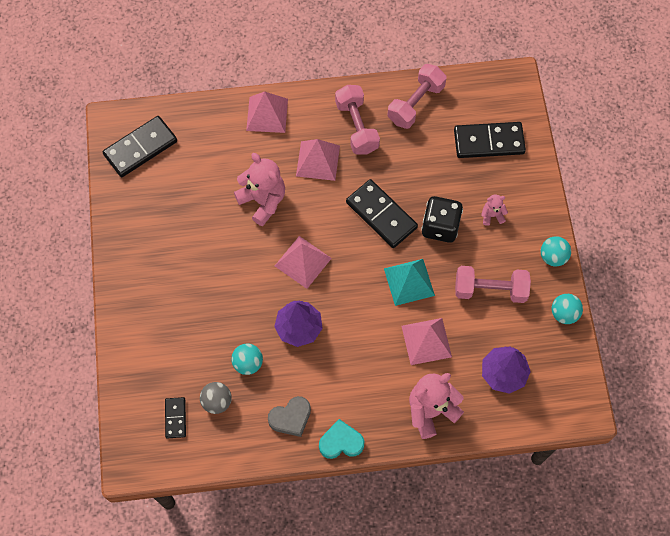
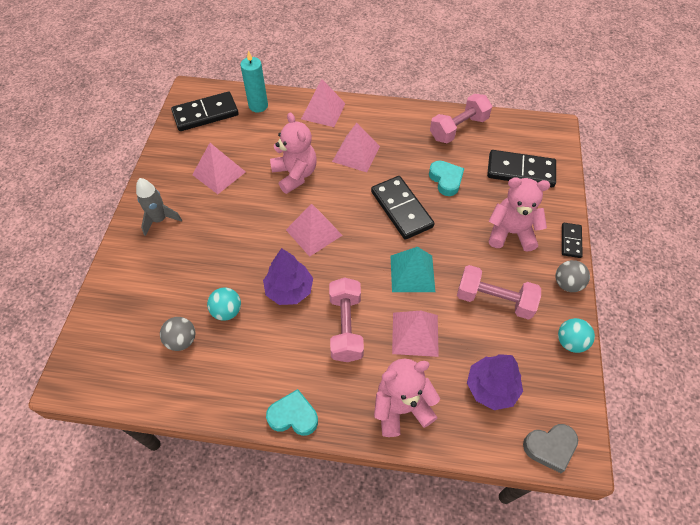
camera: 15 degrees right, 10 degrees down
(144, 286) = (160, 220): none -> grey rocket
(175, 418) = (134, 346): black domino -> black domino (571, 241)
(183, 218) = (219, 173): none -> pink pyramid
(194, 124) = (258, 106): none -> turquoise candle
(291, 418) = (249, 376): grey heart -> grey heart (550, 447)
(357, 127) = (399, 135): pink dumbbell -> pink dumbbell (346, 327)
(417, 170) = (446, 180): none -> turquoise heart
(440, 226) = (456, 231): black dice -> none
(492, 215) = (511, 233): pink teddy bear -> pink teddy bear, size x2.04
(553, 257) = (567, 284): turquoise ball -> grey ball

